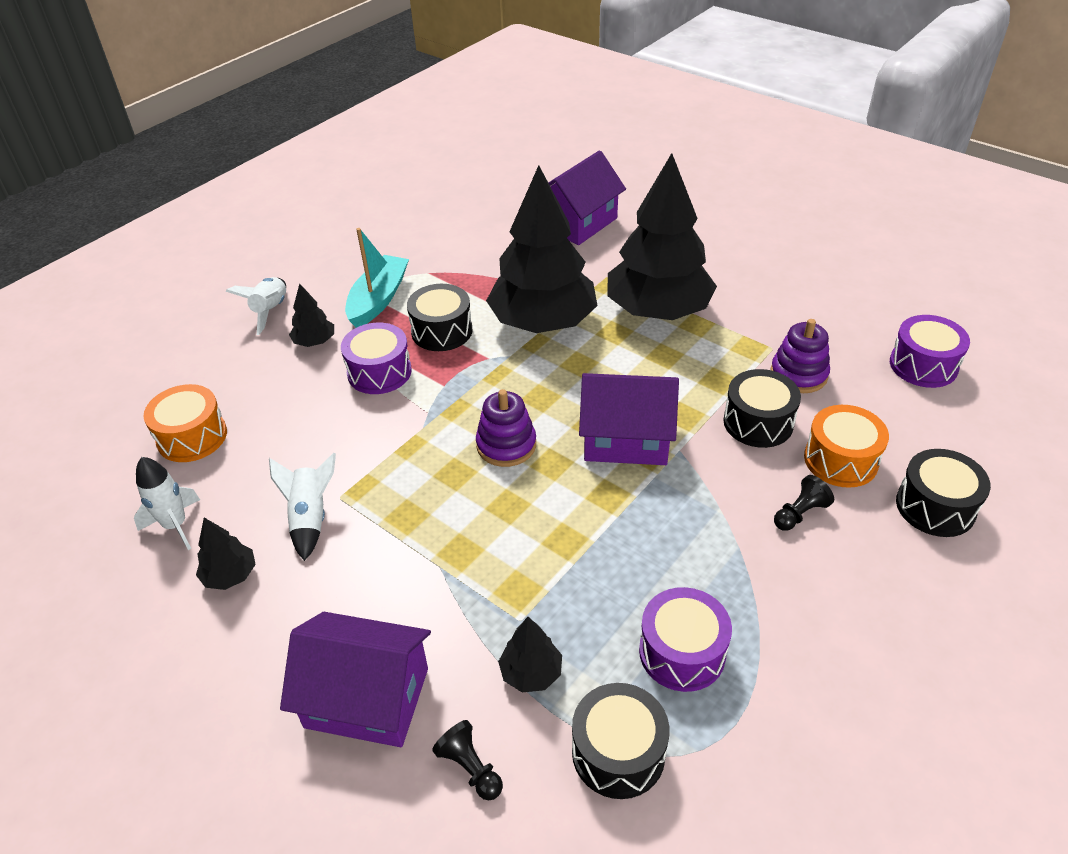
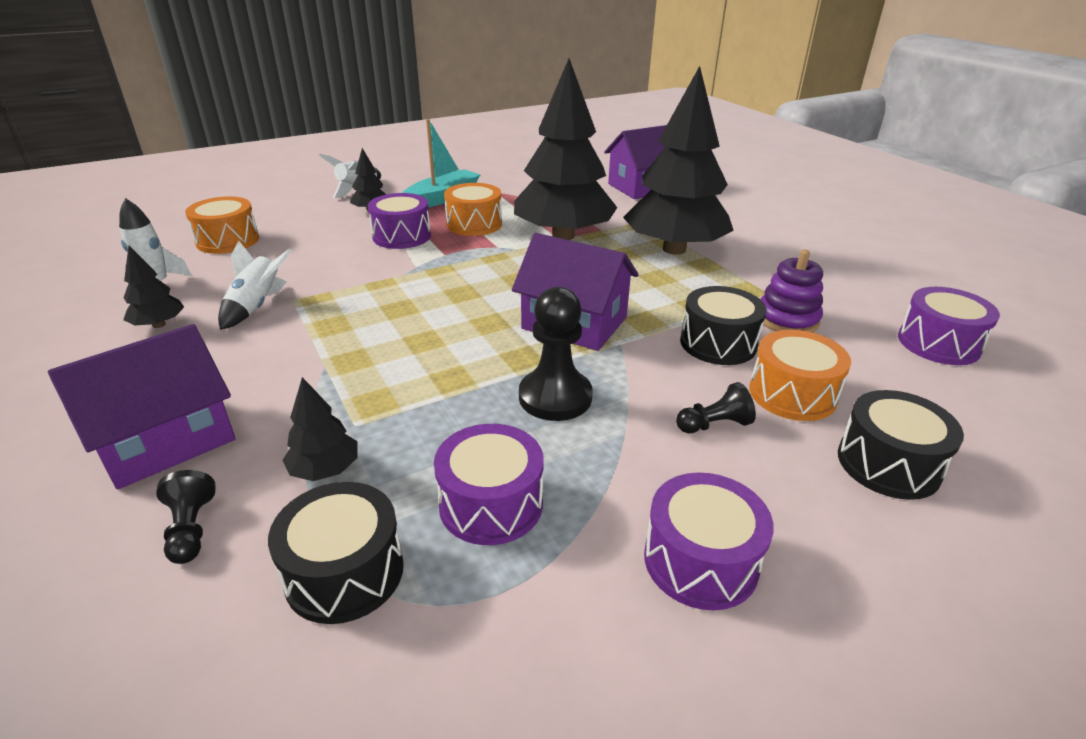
camera: 20 degrees right, 10 degrees down
(367, 698) = (165, 440): purple house -> purple house turned 75 degrees counterclockwise
(442, 331) = (474, 224): black drum -> orange drum
(506, 445) = (461, 301): purple stacking toy -> none
(663, 529) = (555, 397): none -> black pawn
(852, 641) = (700, 560): none -> purple drum

